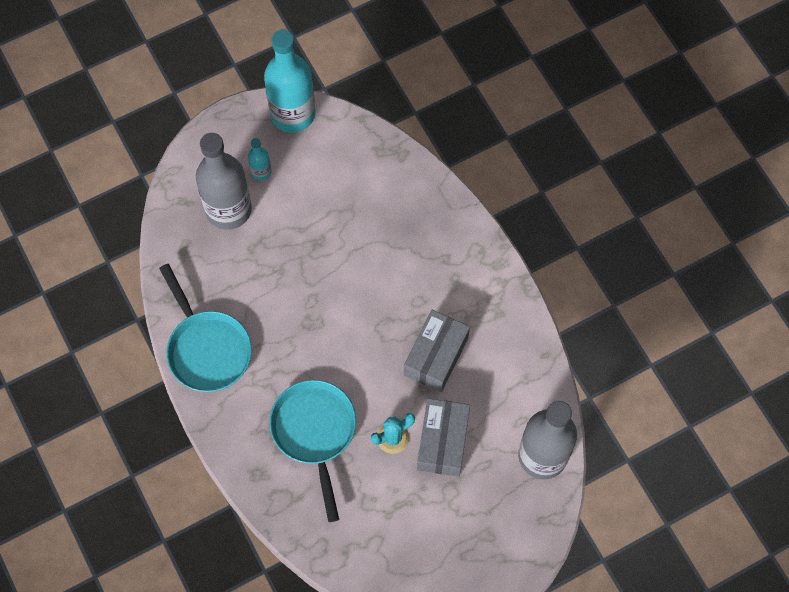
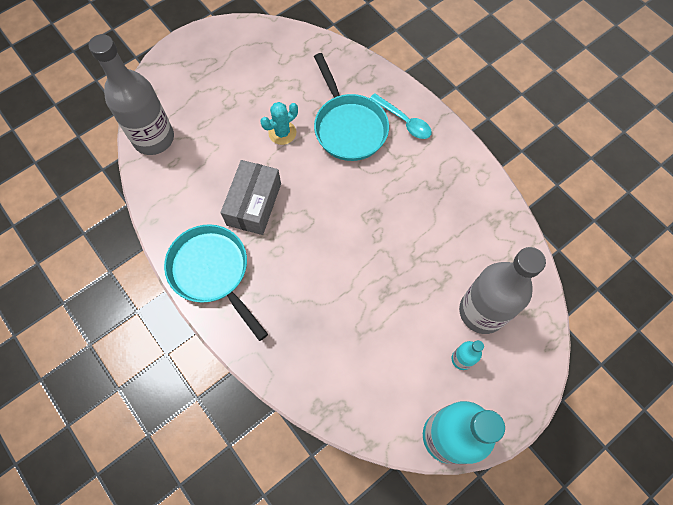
camera: 170 degrees right, 0 degrees up
(207, 349) = (459, 178): turquoise pan -> turquoise pan (212, 272)
(248, 428) = (404, 121): none -> turquoise spoon
(442, 442) = (239, 136): grey box -> none

